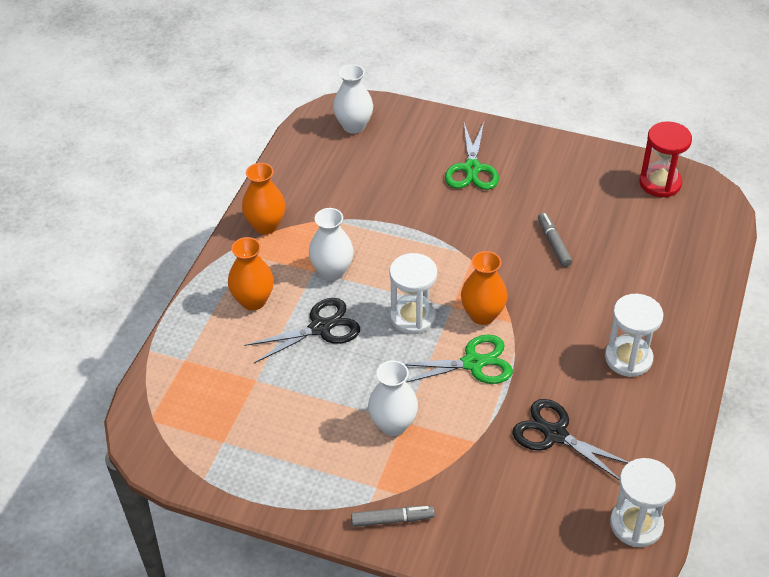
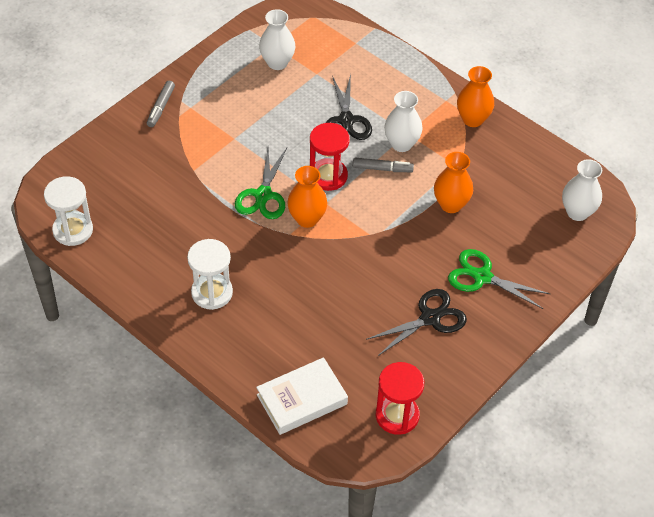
camera: 110 degrees right, 5 degrees up
(253, 301) = (394, 91): orange vase -> orange vase (451, 204)
(393, 424) = (235, 132): white vase -> white vase (277, 63)
(413, 317) = (328, 176): white hourglass -> red hourglass
(553, 243) = (360, 298): grey marker -> grey marker (382, 169)
(555, 434) = (171, 217): black scissors -> black scissors (430, 318)
(694, 248) = (302, 399): none -> white book

